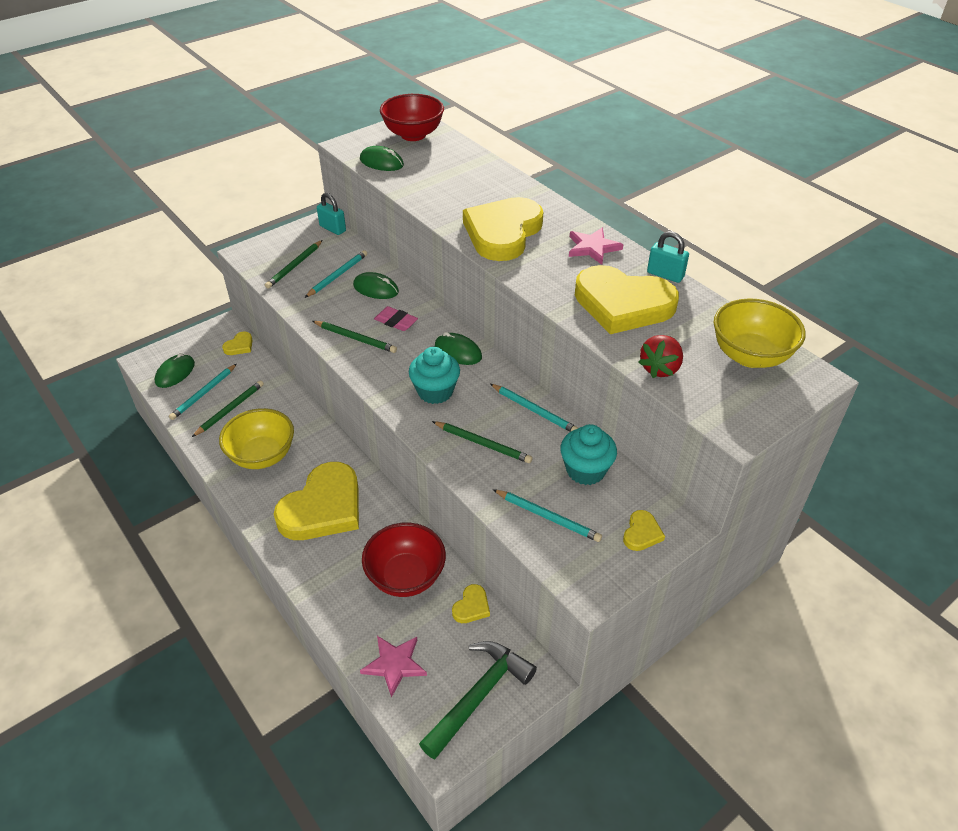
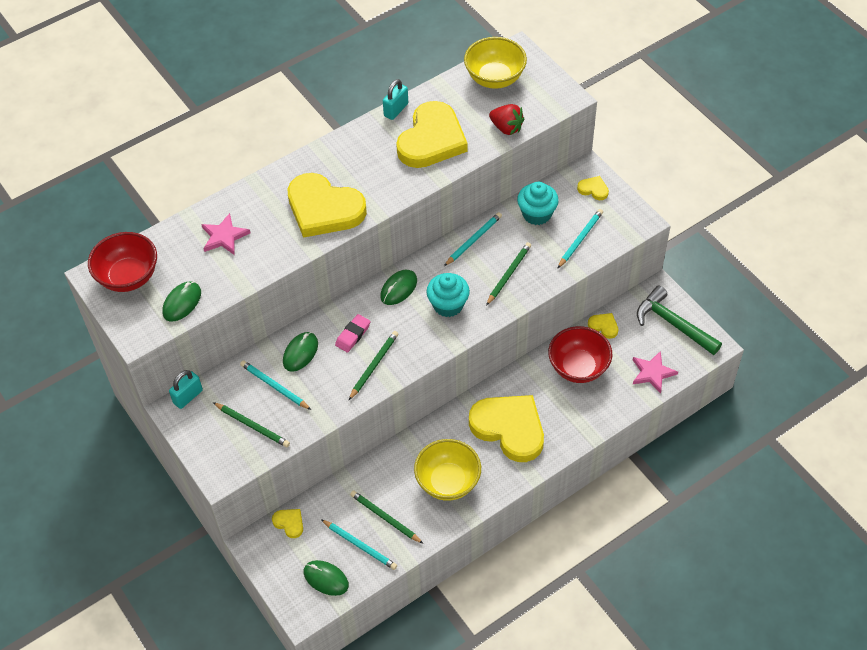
camera: 85 degrees left, 10 degrees up
(593, 248) = (354, 150): pink star -> pink star (224, 236)

